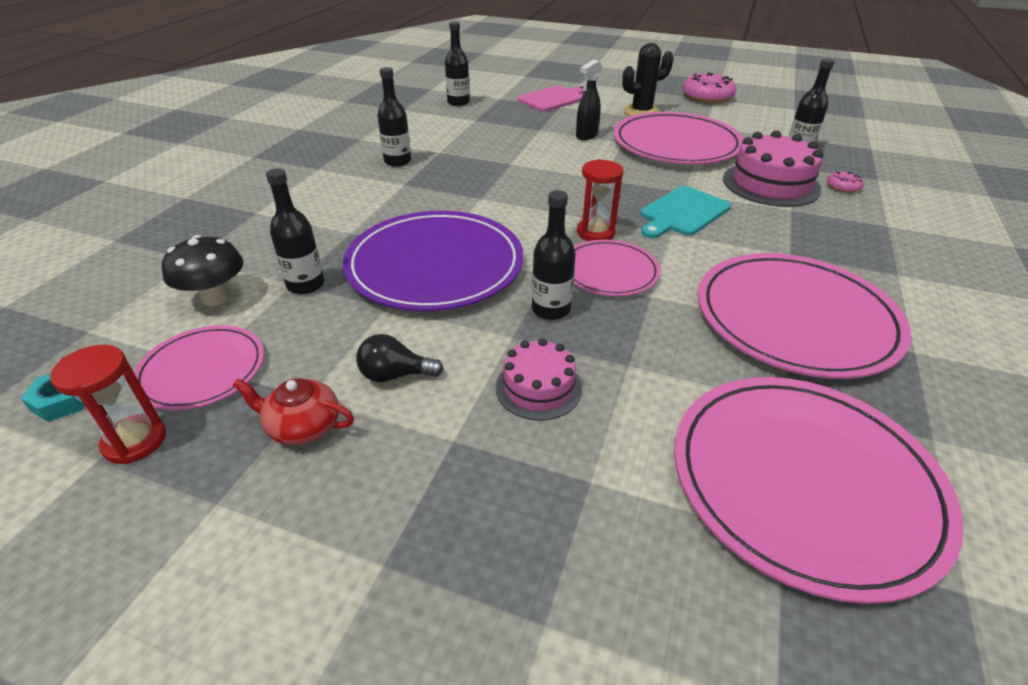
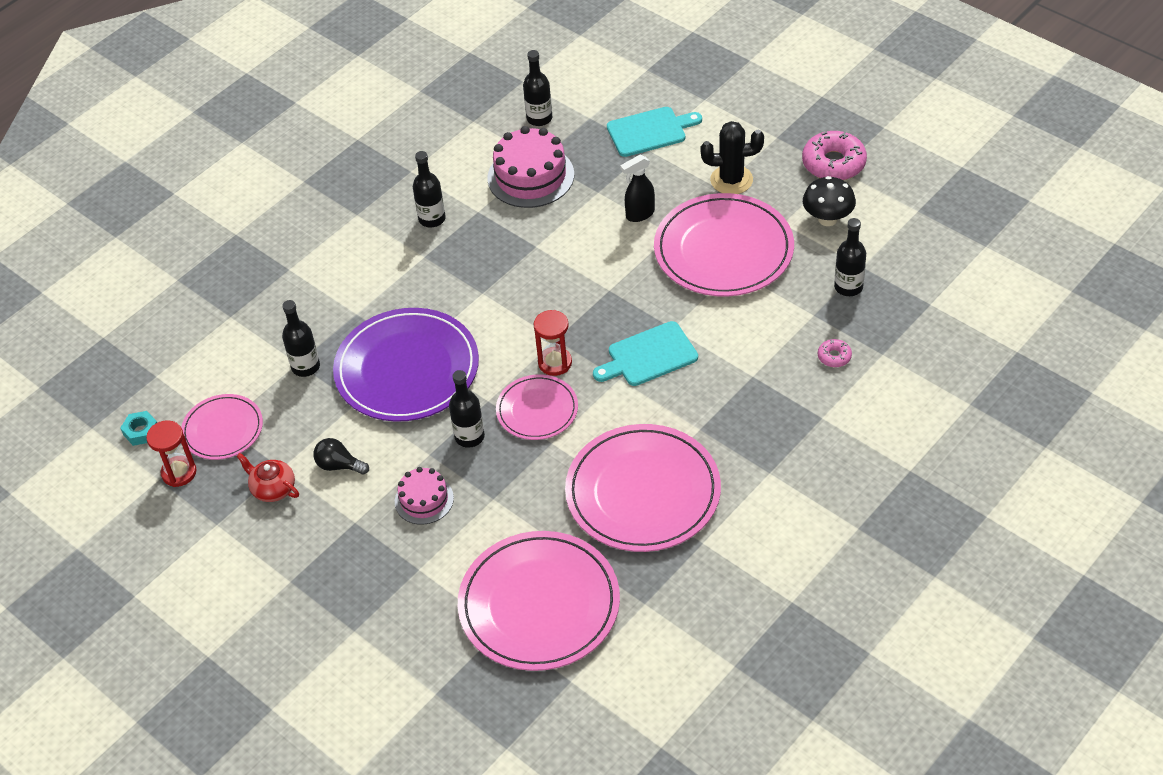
camera: 25 degrees right, 10 degrees up
(215, 298) = (241, 364): black mushroom -> black mushroom (827, 219)
(553, 99) = (650, 131): pink cutting board -> turquoise cutting board
(770, 184) = (766, 336): pink cake -> pink cake (530, 176)

